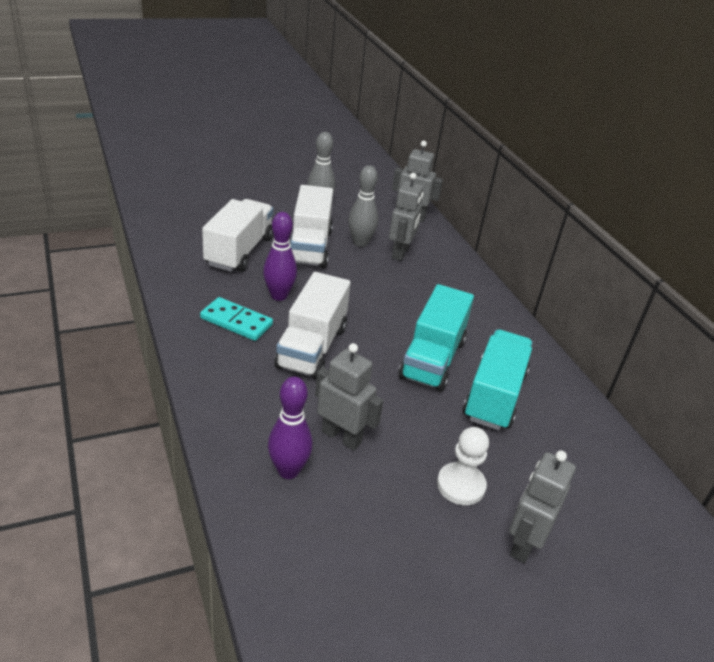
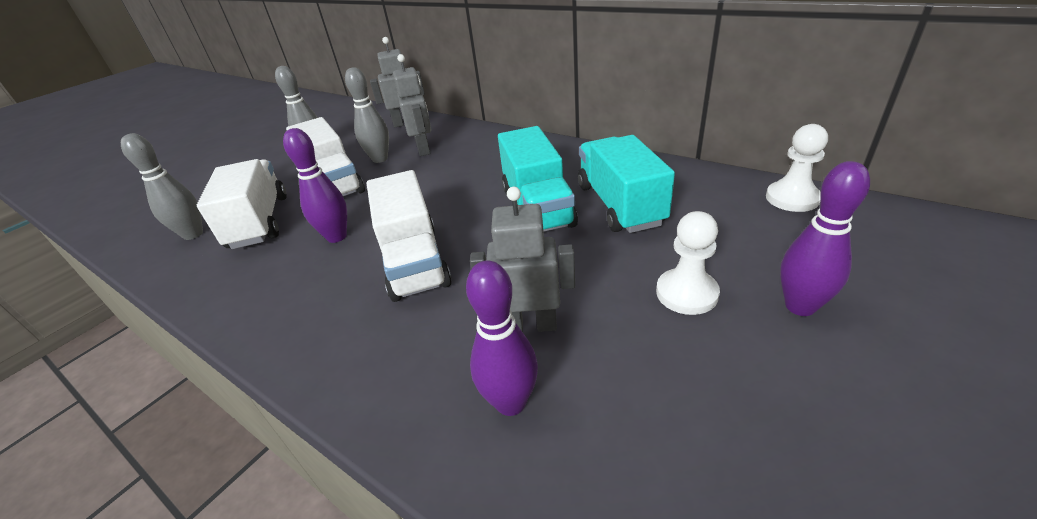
camera: 25 degrees left, 0 degrees up
(193, 236) = (193, 234): none -> grey bowling pin
(236, 322) = (308, 285): turquoise domino -> none
(524, 543) = (800, 306): grey robot -> purple bowling pin
(634, 478) = (792, 198): none -> white pawn

